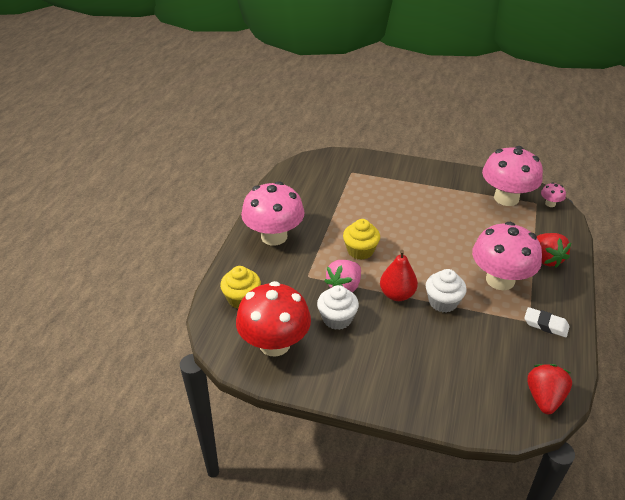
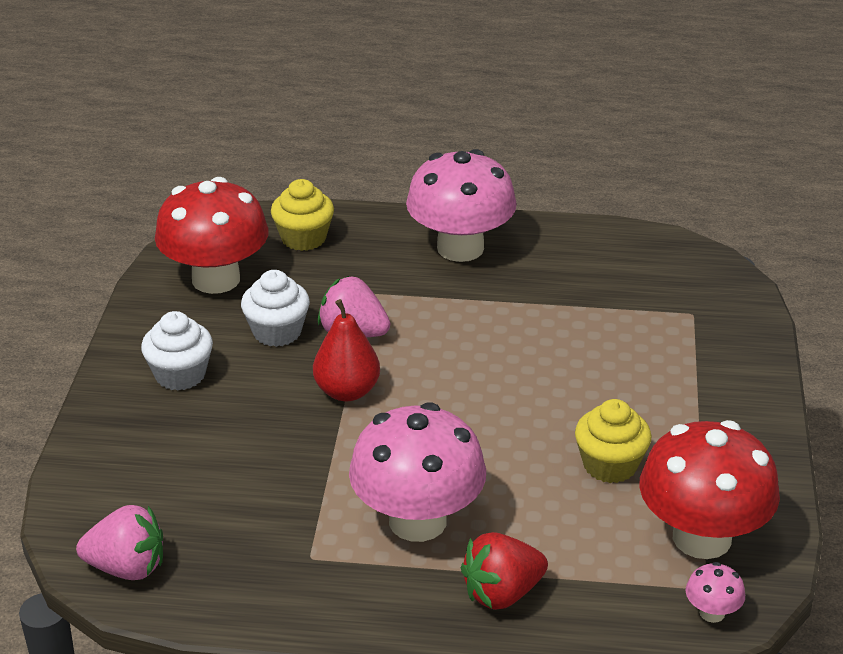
camera: 80 degrees right, 5 degrees down
(360, 251) = (451, 343): yellow cupcake -> yellow cupcake (610, 465)
(443, 302) = (339, 446): white cupcake -> white cupcake (180, 375)
(506, 198) = (701, 538): pink mushroom -> red mushroom
(544, 398) = (127, 568): red strawberry -> pink strawberry
(545, 325) = (304, 580): white eraser -> none

